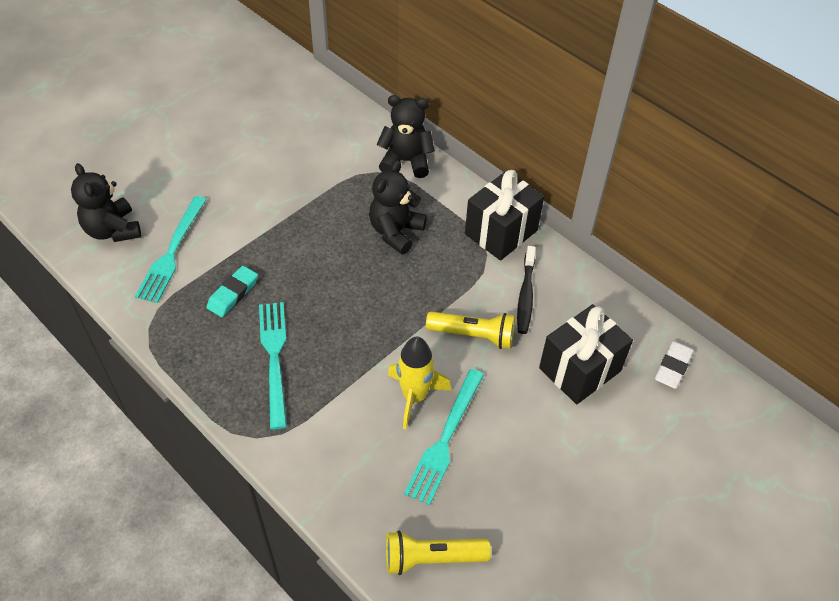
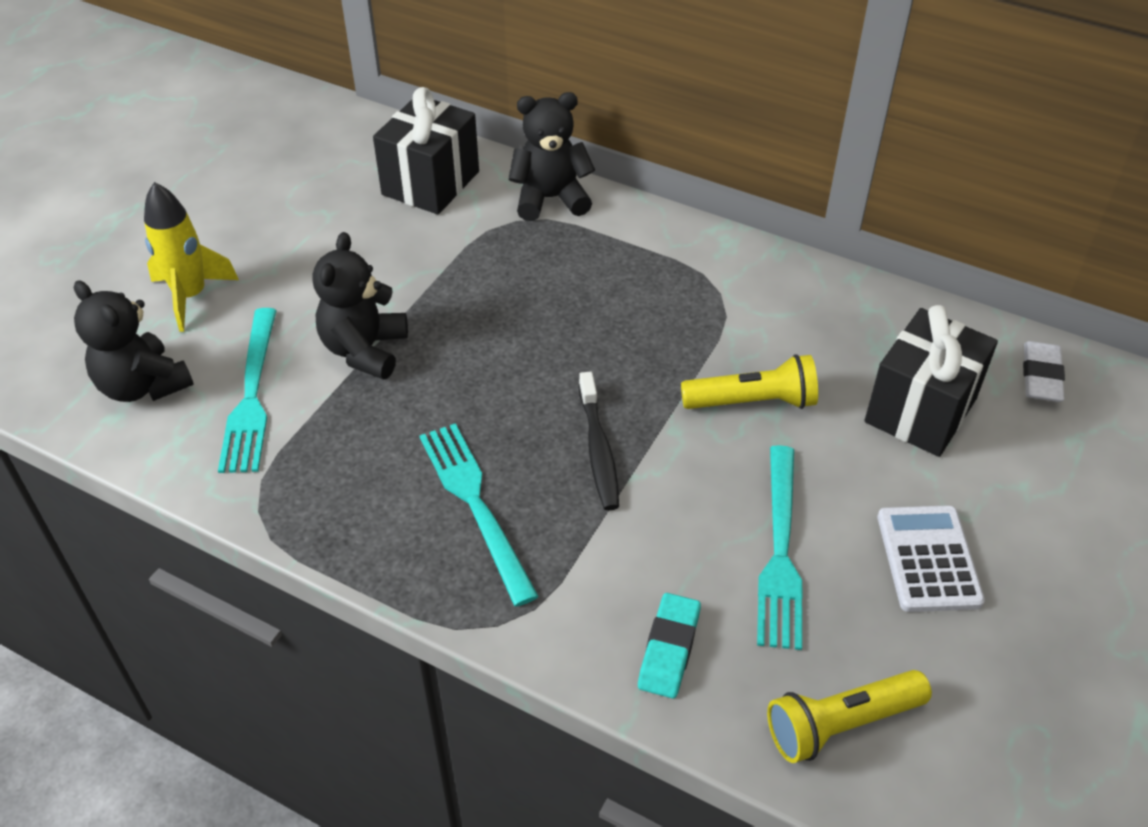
camera: 15 degrees left, 5 degrees down
(233, 294) = (372, 431): turquoise eraser -> turquoise eraser (669, 649)
(395, 232) = (578, 292): black teddy bear -> black teddy bear (364, 350)
(414, 397) = (708, 505): yellow rocket -> yellow rocket (191, 296)
(501, 232) = (726, 260): black gift -> black gift (430, 183)
(525, 295) = (799, 333): black toothbrush -> black toothbrush (598, 450)
(536, 470) = (928, 559): none -> white calculator

